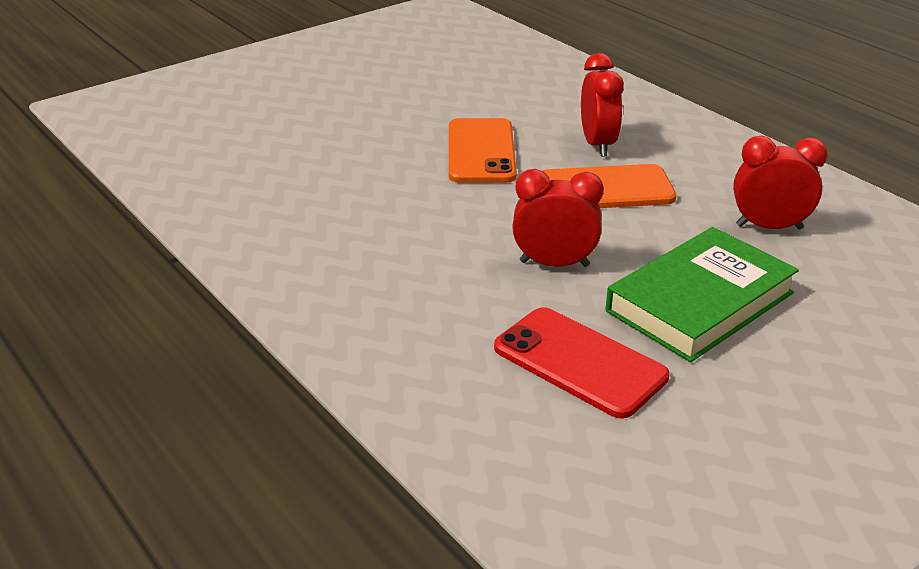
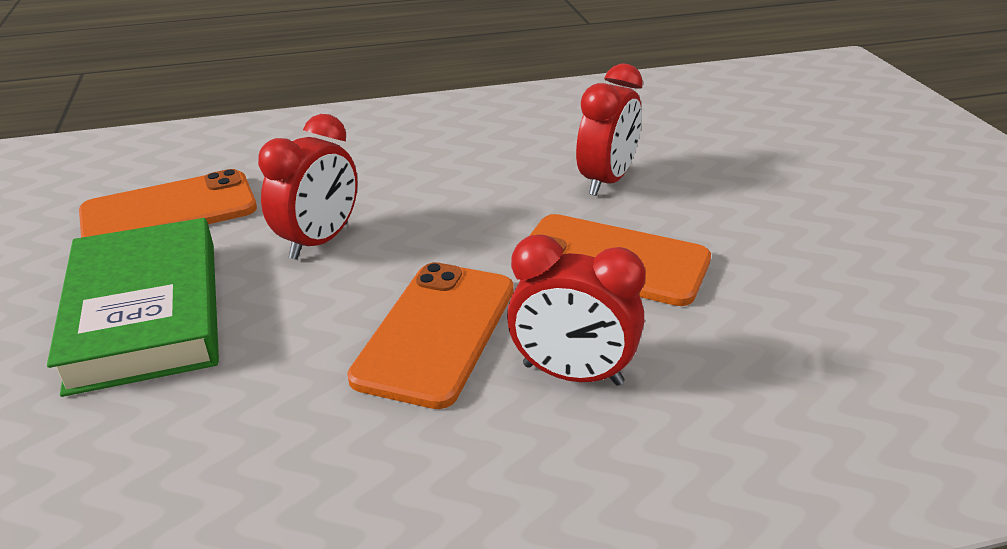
camera: 115 degrees right, 0 degrees up
(580, 362) = (169, 211): red phone -> orange phone
(769, 227) = (196, 457): red clock -> red clock (607, 181)

